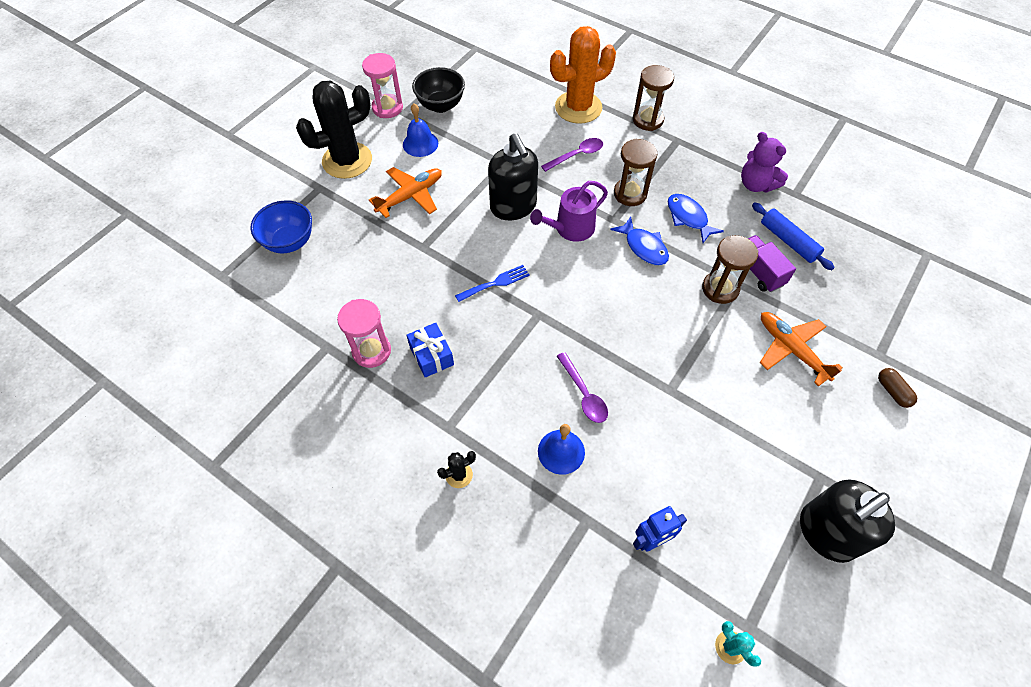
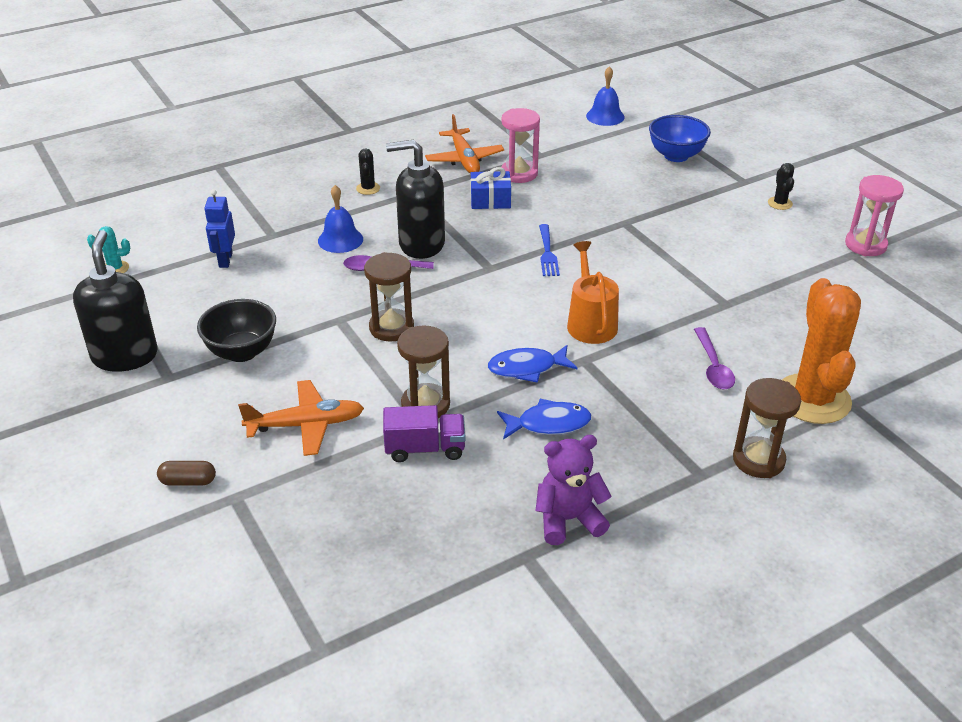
camera: 115 degrees right, 20 degrees down
(347, 160) = (780, 203): black cactus -> black cactus, size x0.41
(410, 196) = (703, 230): orange plane -> orange plane (464, 159)
(420, 143) = (788, 254): blue bell -> blue bell (605, 116)
(441, 105) = (857, 284): black bowl -> black bowl (242, 352)
(513, 207) = (648, 292): black soap dispenser -> black soap dispenser (421, 244)
(570, 228) = (590, 323): purple watering can -> orange watering can
(630, 194) = (619, 388): brown hourglass -> brown hourglass (391, 328)
(788, 241) = (450, 502): blue rolling pin -> none

